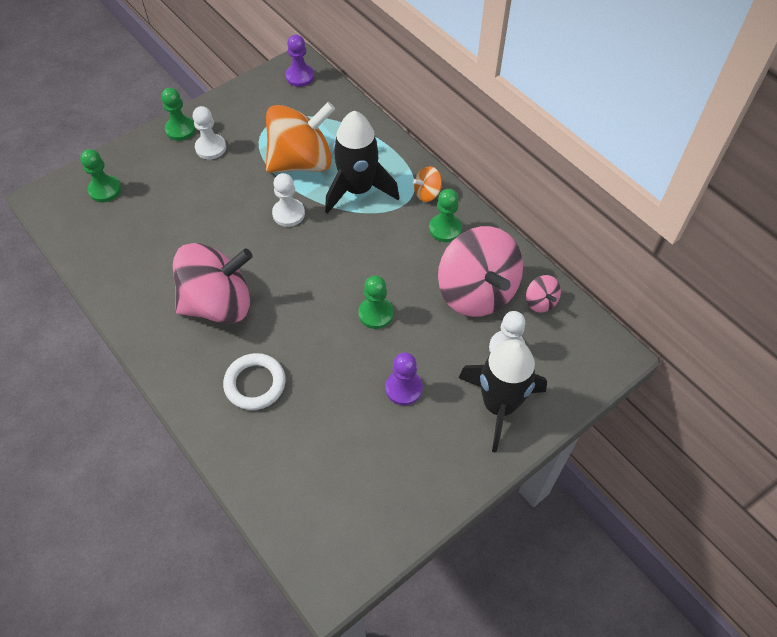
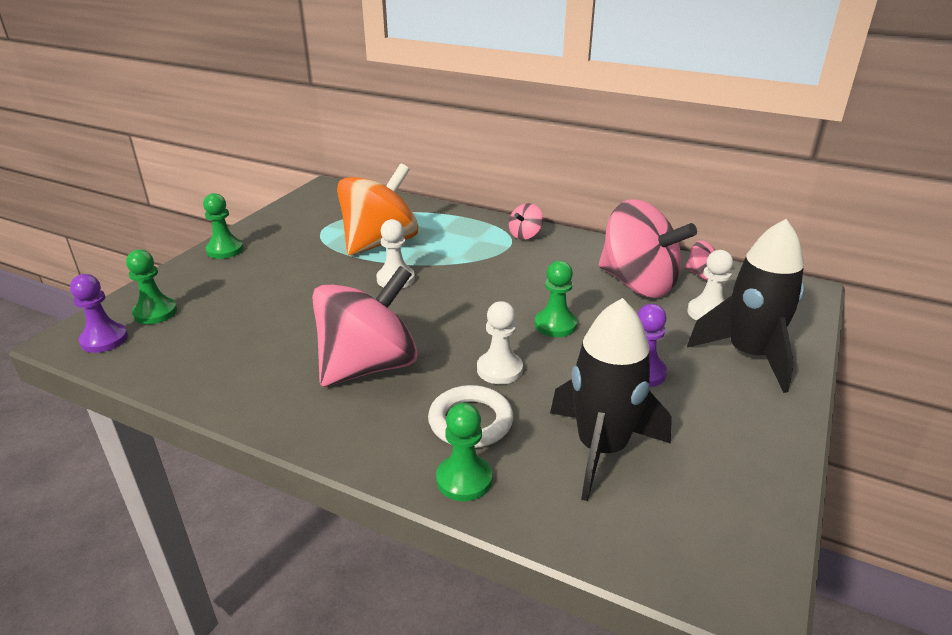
camera: 25 degrees left, 25 degrees down
(211, 148) = (270, 255): white pawn -> white pawn (499, 369)
(300, 76) = (333, 194): purple pawn -> purple pawn (104, 339)
(358, 190) = (455, 247): black rocket -> black rocket (601, 449)
(427, 193) = (525, 235): orange spinning top -> pink spinning top
(445, 229) = (564, 252): green pawn -> green pawn (464, 479)

